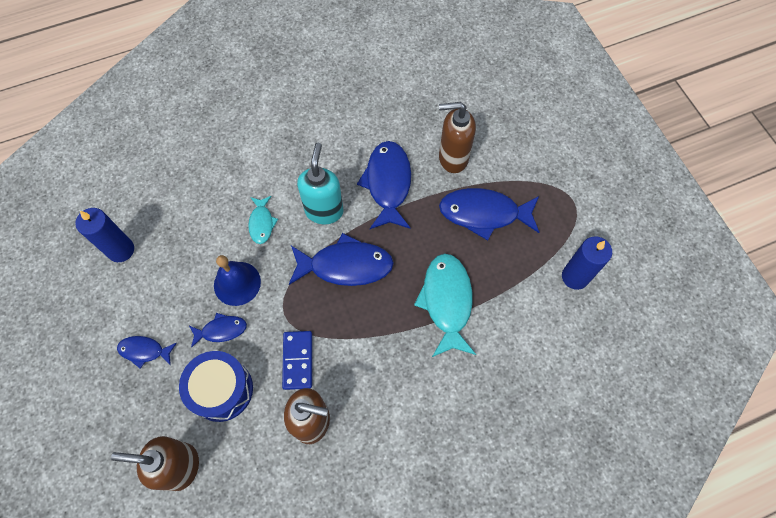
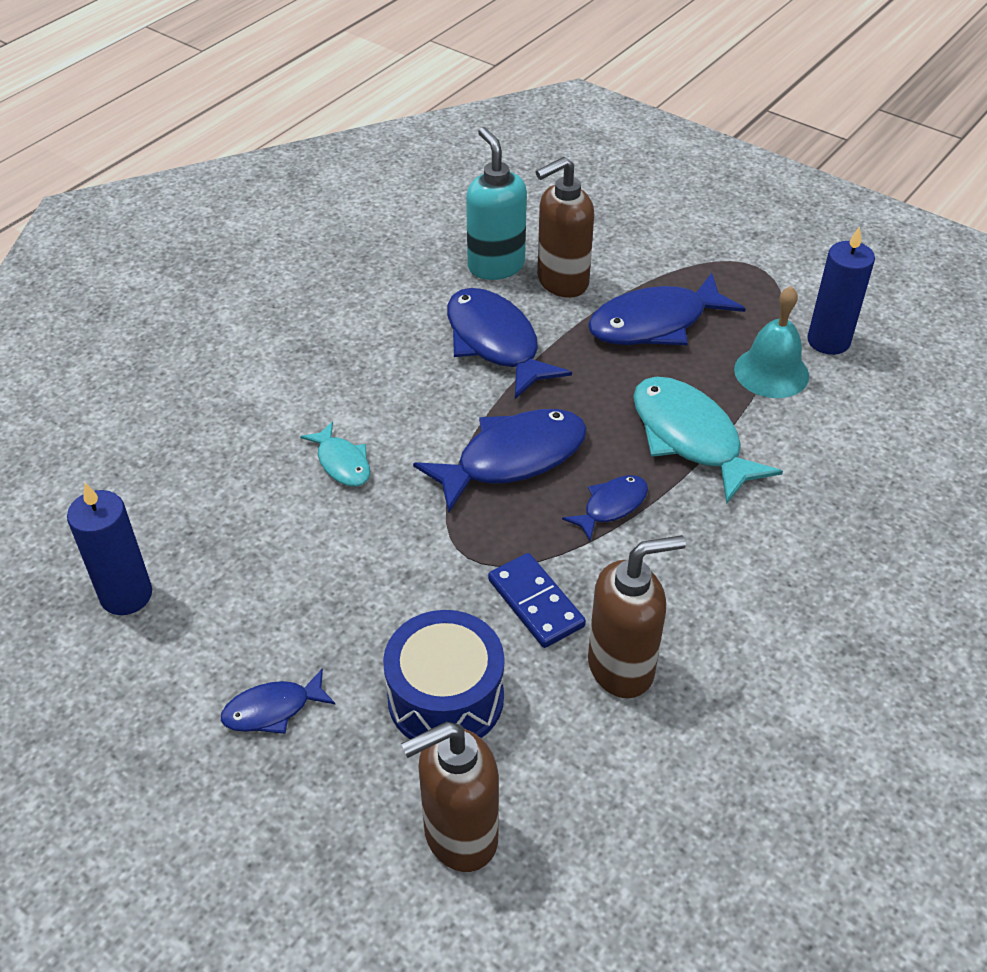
camera: 30 degrees left, 20 degrees down
(221, 330) = (383, 622): blue fish -> blue fish (611, 506)
(237, 283) = (361, 552): blue bell -> none
(324, 211) = (427, 409): turquoise soap dispenser -> turquoise soap dispenser (495, 266)
(525, 281) = (771, 372): none -> turquoise bell

